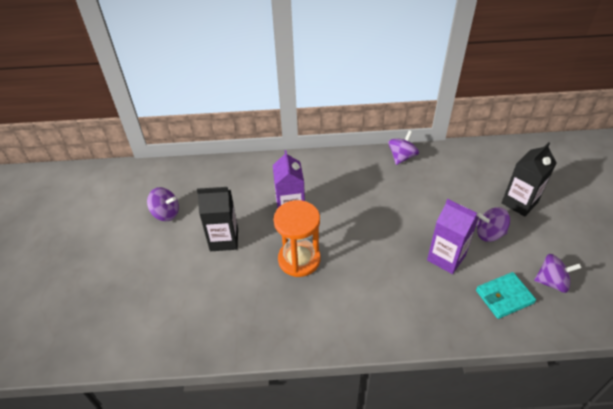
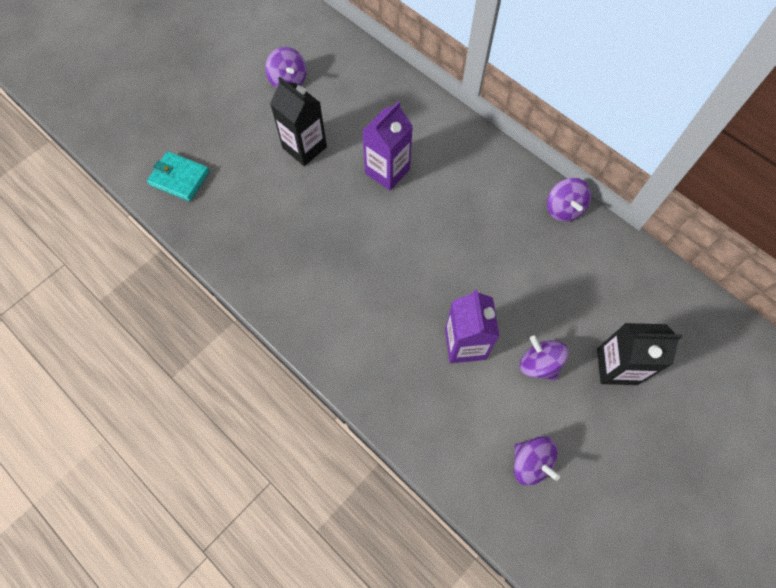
camera: 45 degrees right, 20 degrees up
(299, 259) = (340, 222): orange hourglass -> none
(401, 157) = (563, 209): purple spinning top -> purple spinning top turned 90 degrees clockwise
(504, 297) = (467, 428): turquoise wallet -> turquoise wallet (179, 178)

